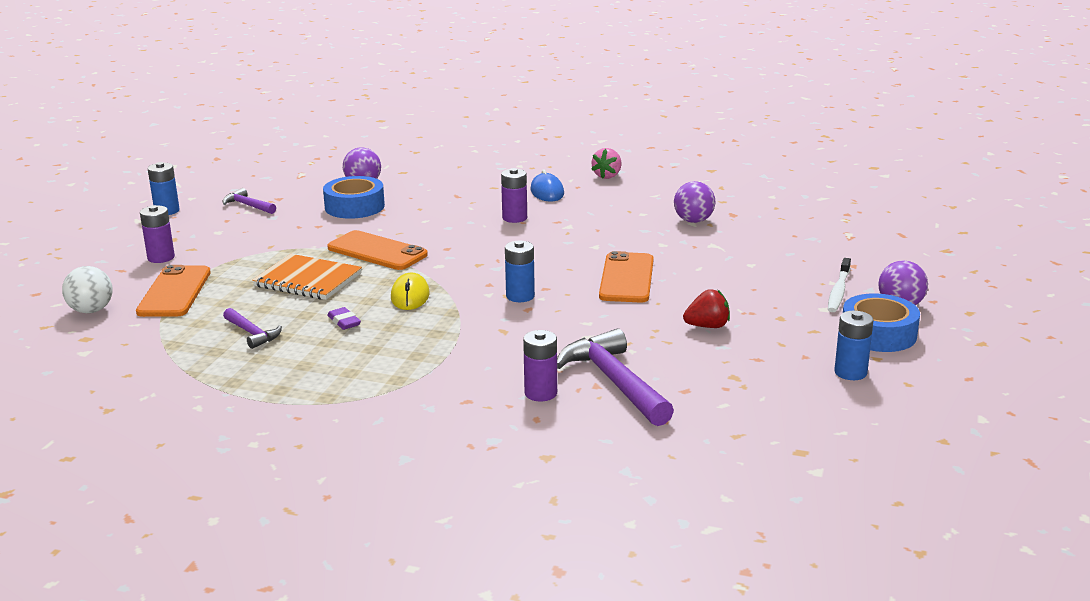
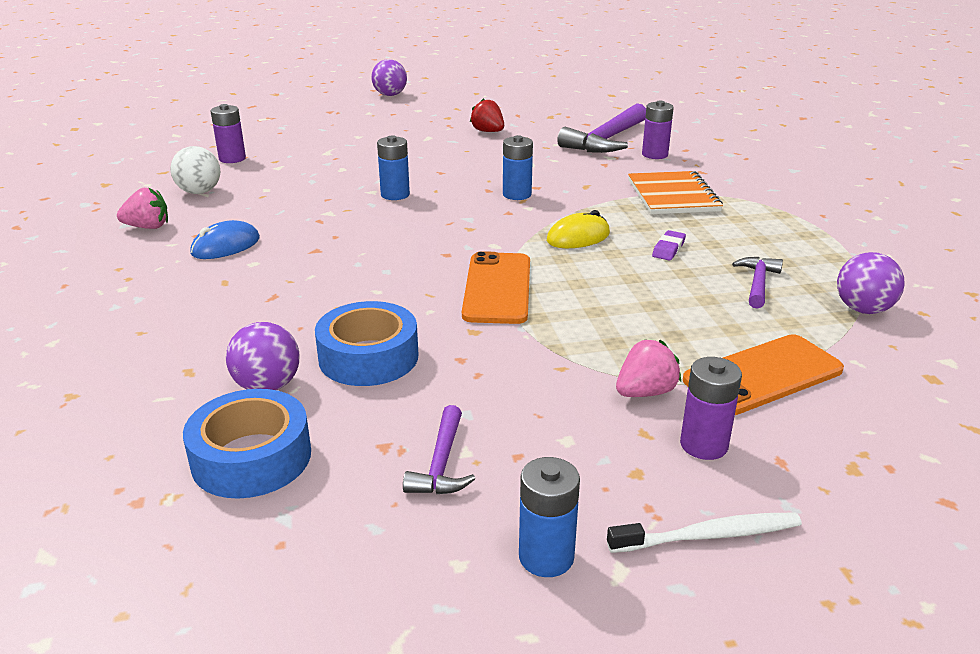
camera: 120 degrees left, 5 degrees up
(91, 310) = (891, 414): white ball -> white ball (199, 192)
(216, 258) = (645, 392): none -> pink strawberry
(308, 280) = (616, 301): orange notebook -> orange notebook (673, 196)
(514, 218) = (326, 243): purple battery -> purple battery (232, 159)
(626, 278) = (432, 167): orange phone -> none
(693, 221) = (271, 167): purple ball -> purple ball (863, 309)
(838, 291) = (383, 109): white toothbrush -> white toothbrush (708, 535)
(850, 372) = (504, 95): blue battery -> blue battery (395, 195)
(878, 334) = (441, 95): blue tape -> blue tape (251, 458)

